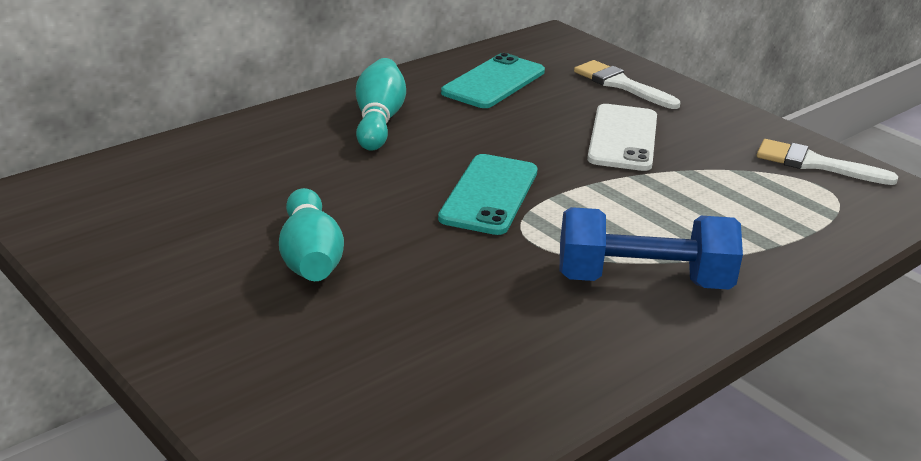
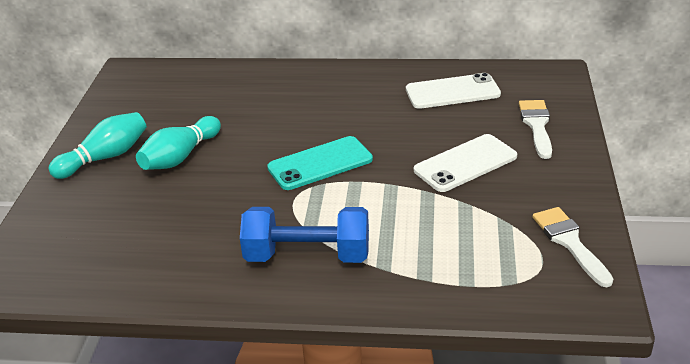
camera: 50 degrees right, 5 degrees up
(378, 121) = (341, 92): turquoise bowling pin -> turquoise bowling pin (105, 157)
(493, 82) = (452, 92): turquoise phone -> white phone
(643, 281) = (307, 256): blue dumbbell -> blue dumbbell turned 45 degrees counterclockwise

